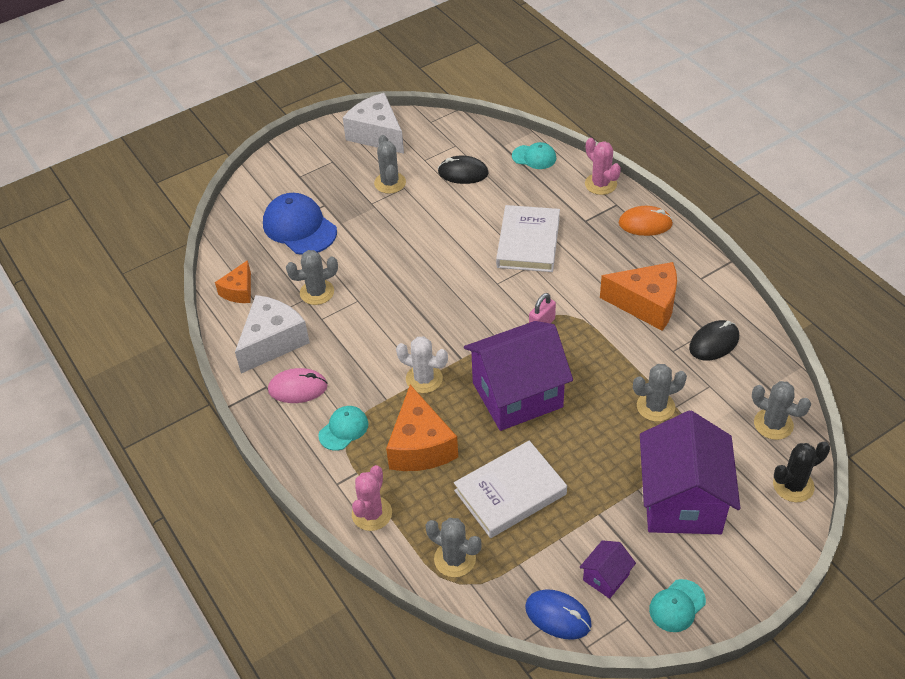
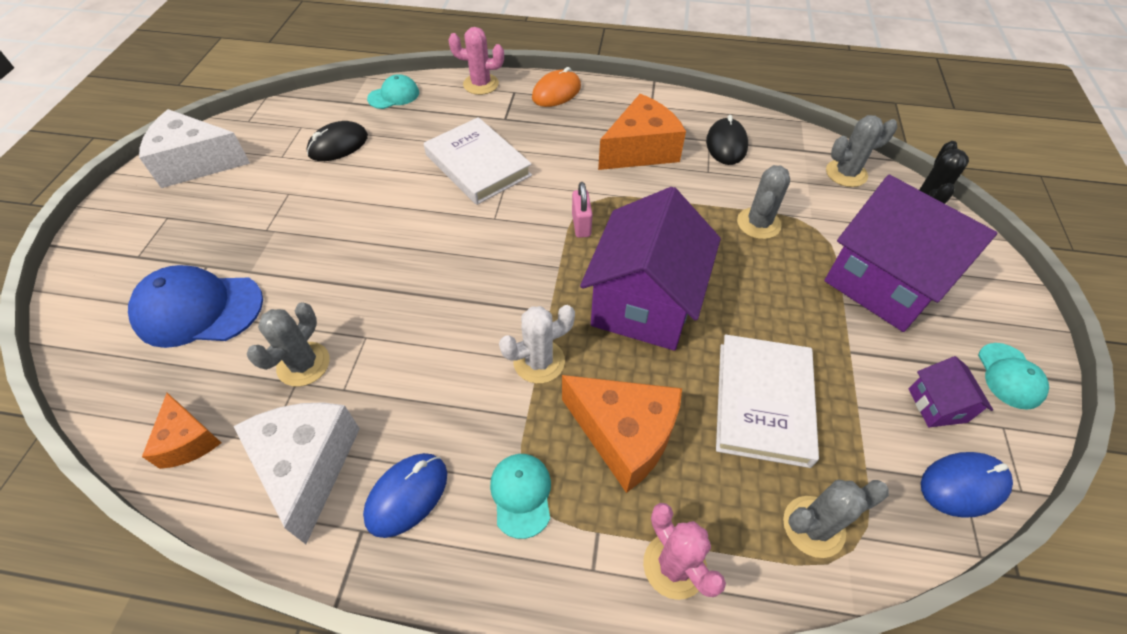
camera: 50 degrees left, 5 degrees up
(298, 388) = (407, 495): pink mouse -> blue mouse
(390, 183) = (266, 198): grey cactus -> none

